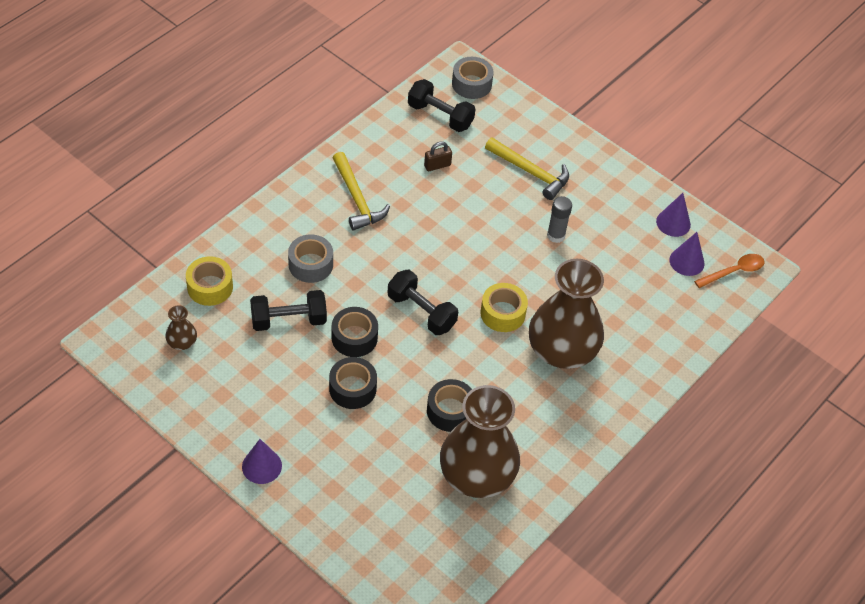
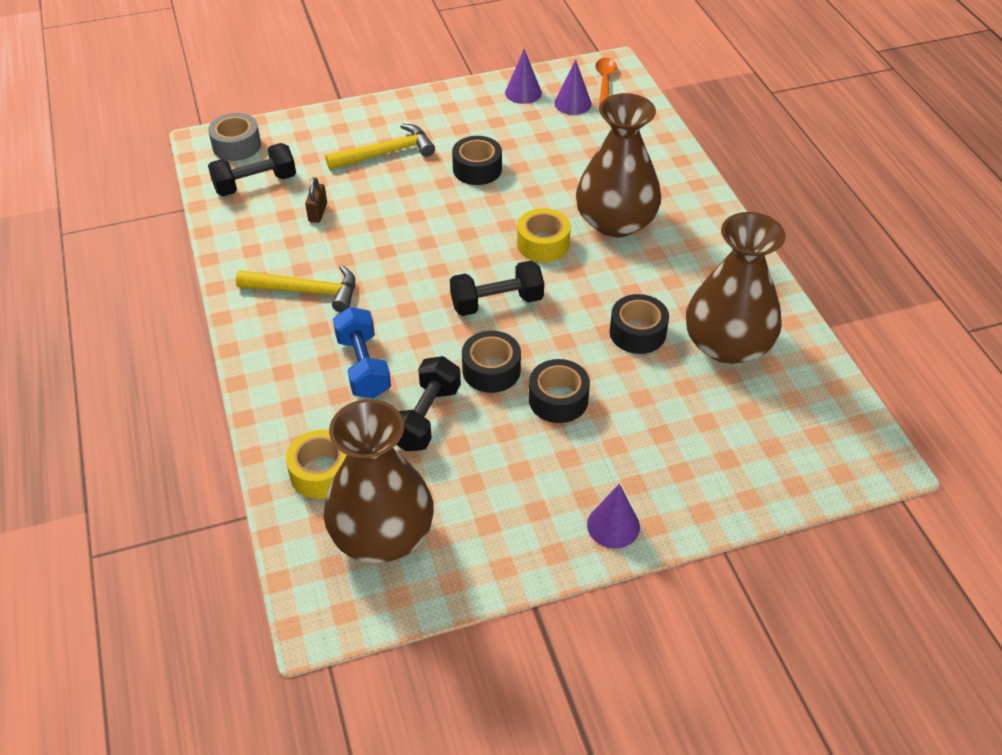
camera: 55 degrees left, 5 degrees down
(182, 342) = (382, 534): brown vase -> brown vase, size x2.43
(310, 264) = (363, 366): grey tape -> blue dumbbell
(556, 235) = (477, 169): grey glue stick -> black tape

